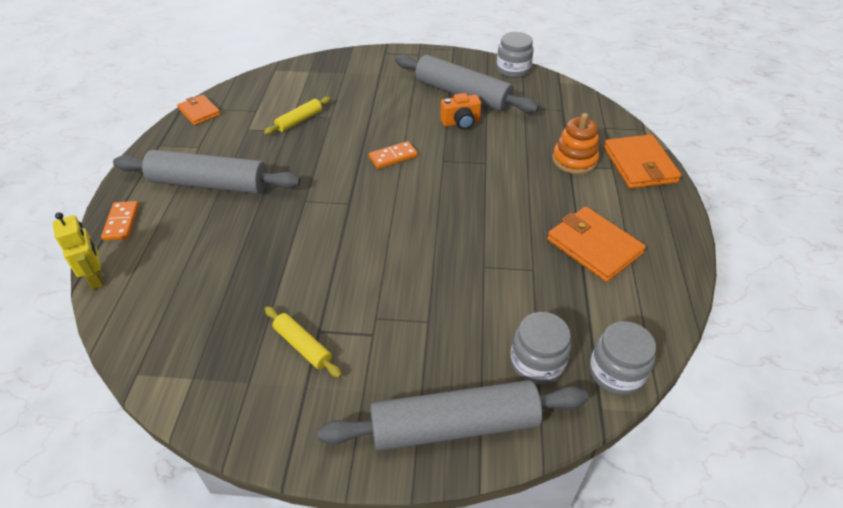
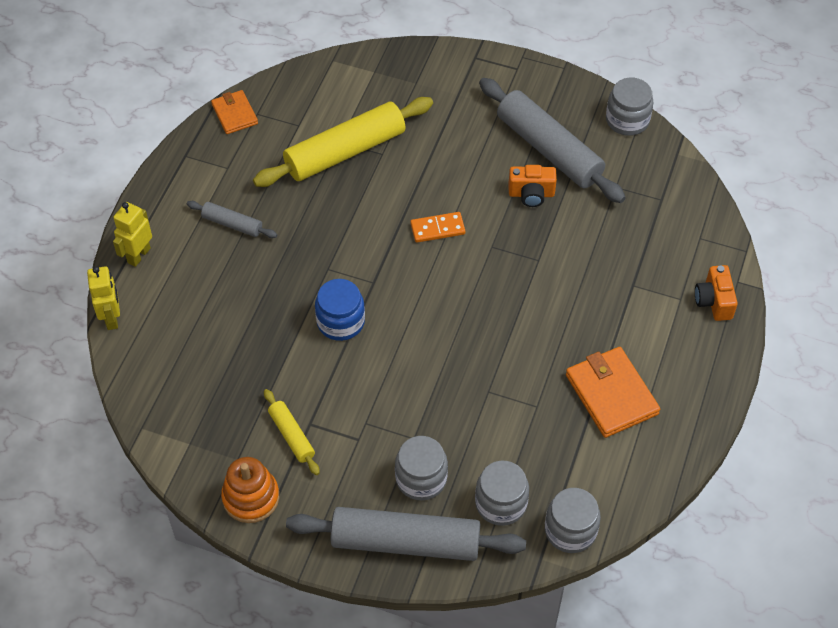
camera: 15 degrees right, 10 degrees up
(121, 222) = (138, 255): orange domino -> yellow robot
(209, 184) = (232, 224): grey rolling pin -> grey rolling pin, size x0.48
(299, 120) = (345, 151): yellow rolling pin -> yellow rolling pin, size x2.08
(327, 238) = (340, 322): none -> blue jar
(448, 357) = (421, 478): none -> grey jar
(574, 160) = (641, 278): orange stacking toy -> orange stacking toy (251, 497)
(639, 165) = (714, 301): orange wallet -> orange camera

